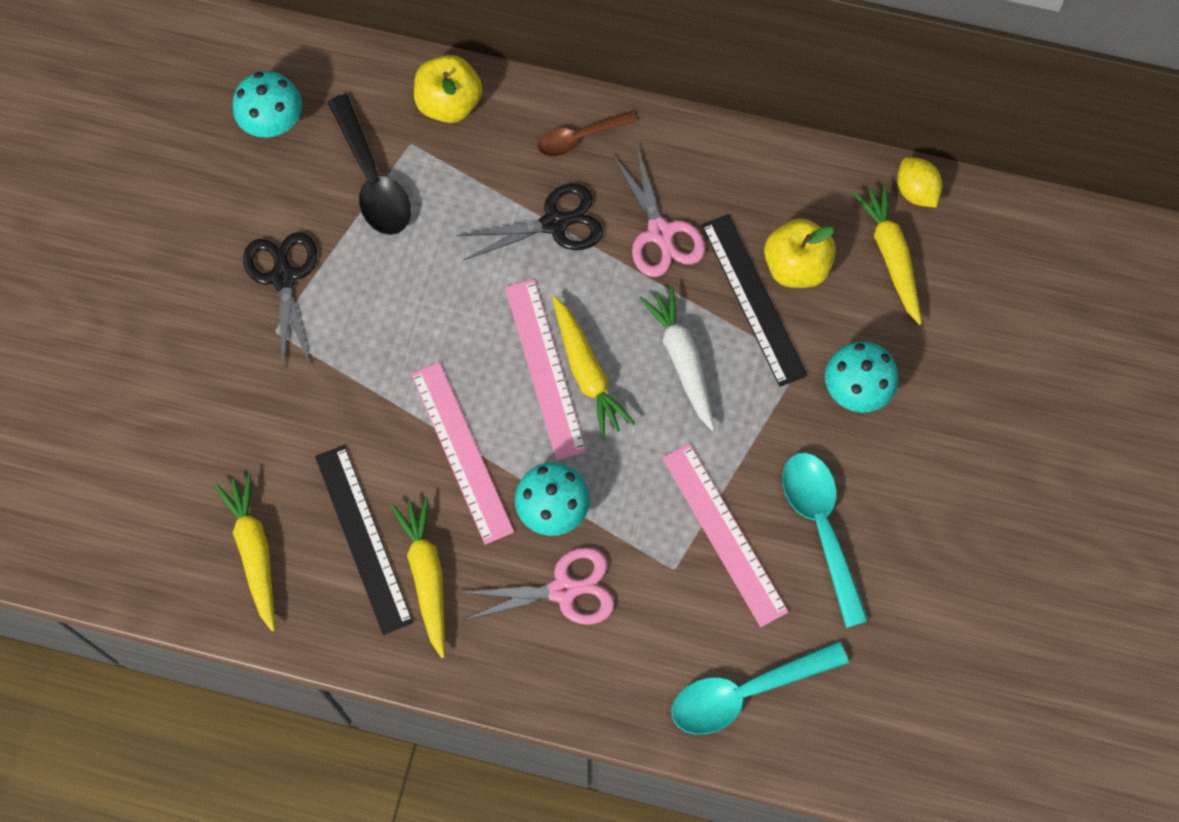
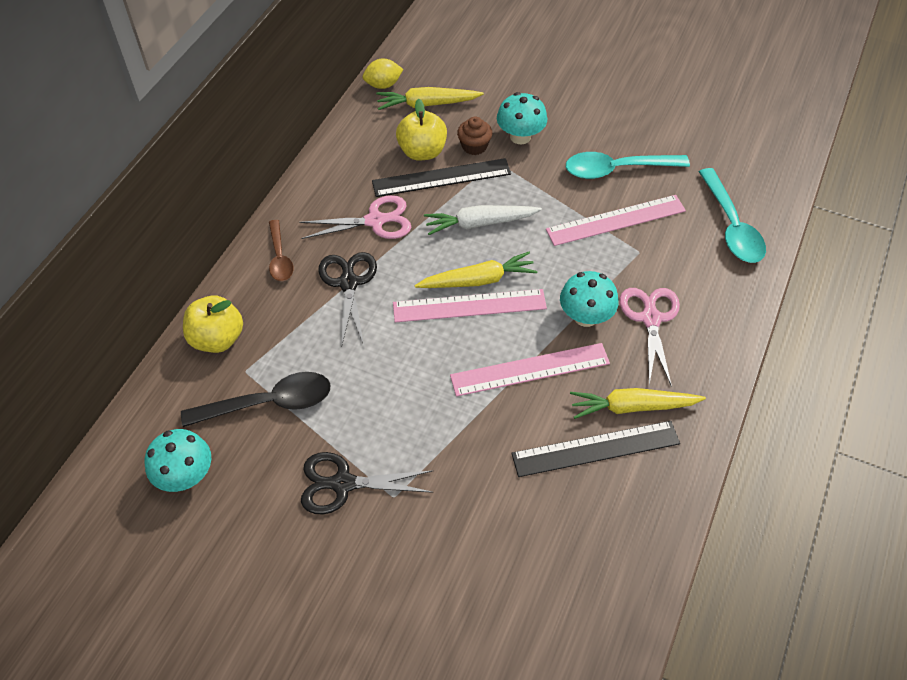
camera: 80 degrees left, 15 degrees down
(254, 552) = (599, 535): yellow carrot -> none
(822, 331) = (474, 146): none -> brown cupcake

